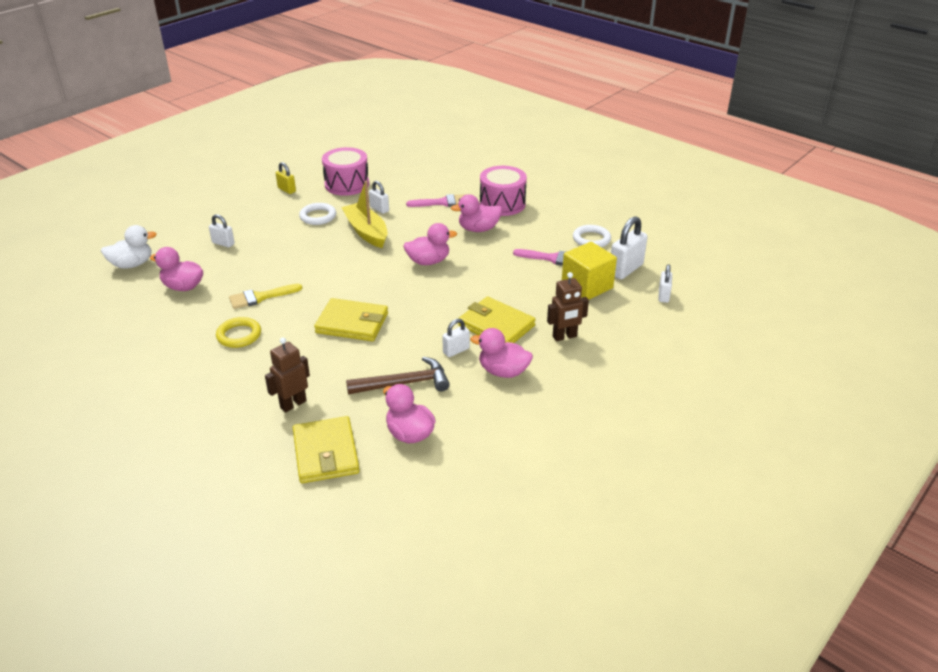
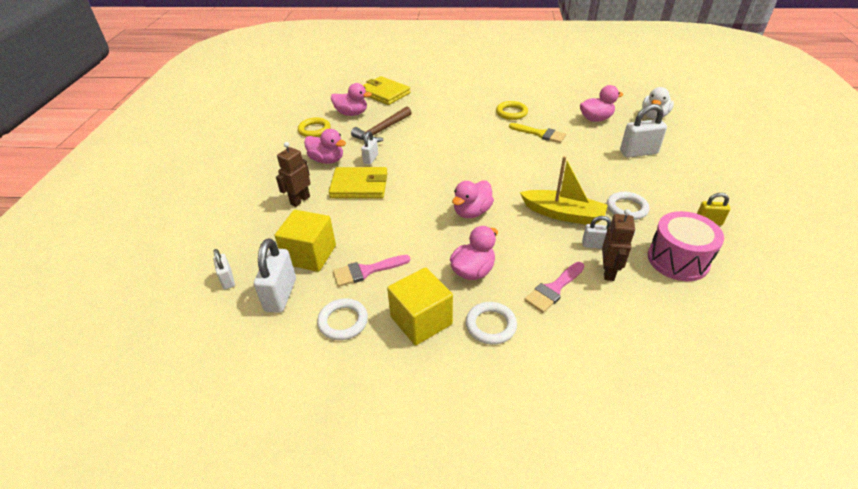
camera: 145 degrees right, 5 degrees up
(223, 243) = (638, 152): white padlock -> white padlock, size x1.72
(260, 297) = (540, 134): yellow brush -> yellow brush turned 90 degrees clockwise
(293, 404) = (429, 101): brown robot -> brown robot (609, 272)
(352, 323) = (459, 145): yellow wallet -> none
(481, 428) = (314, 130): none -> yellow ring
(502, 204) = (491, 325): pink drum -> white ring
(503, 371) = (327, 160): pink duck -> pink duck turned 45 degrees clockwise
(541, 221) = (421, 320): none -> yellow cube

